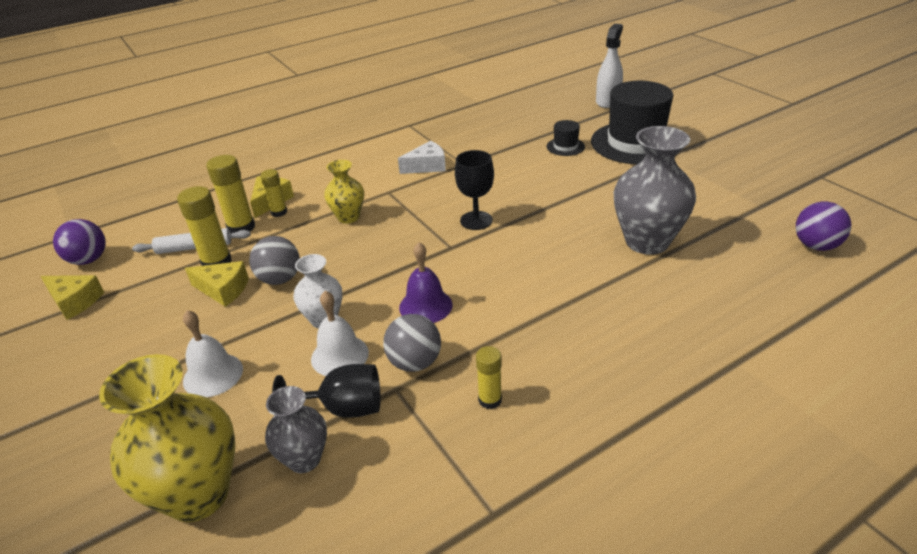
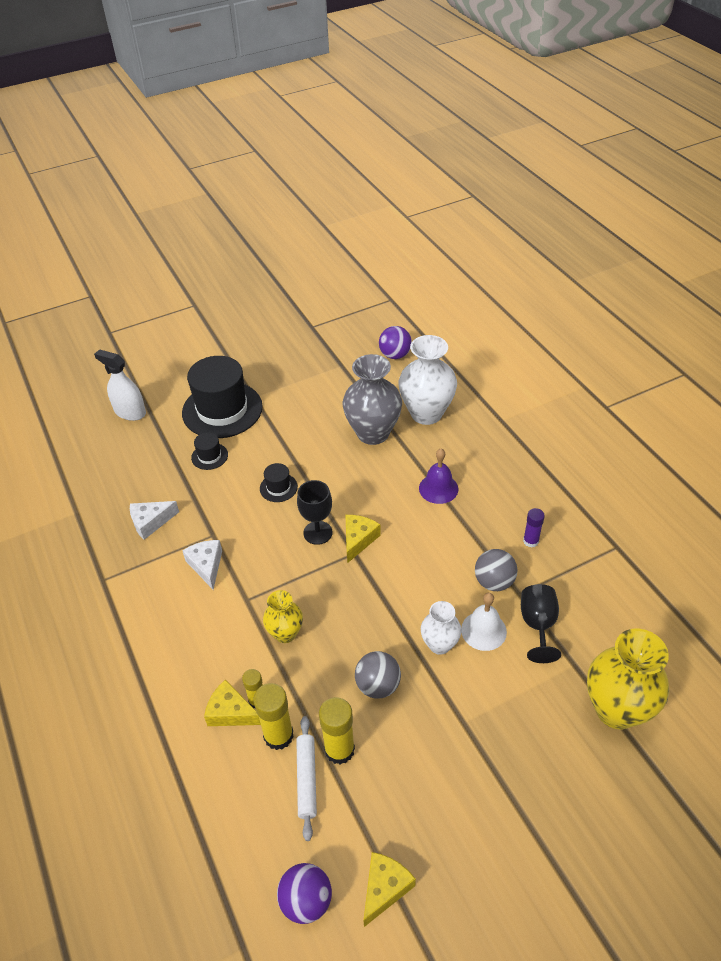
camera: 85 degrees left, 10 degrees up
(213, 375) = (501, 722): white bell -> none
(223, 290) = (386, 734): yellow cheese -> yellow cheese (358, 539)
(304, 459) = (583, 646): grey vase -> none
(425, 306) = (430, 573): purple bell -> purple bell (438, 488)
(474, 133) = (151, 522): none -> white cheese
(490, 400) = (530, 541): yellow glue stick -> purple glue stick
(534, 189) = (278, 487): none -> black hat
(708, 283) = (426, 413): none -> white vase

